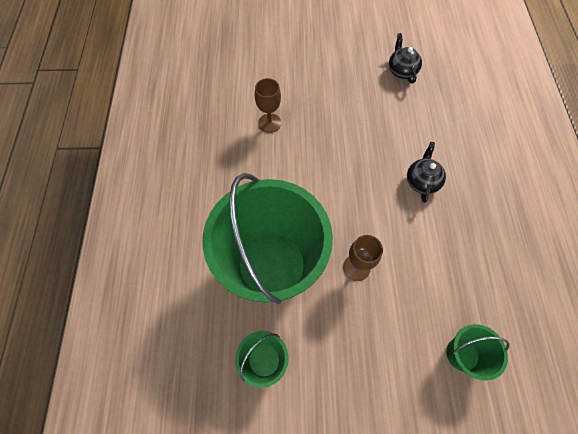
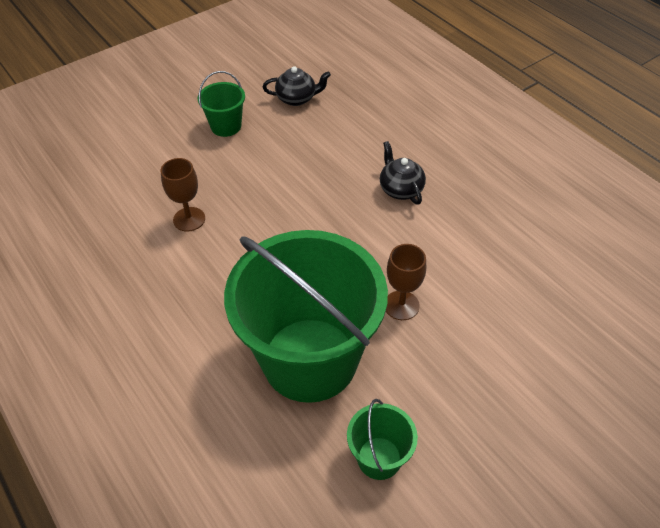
camera: 35 degrees left, 15 degrees down
(401, 70) = (297, 98): black teapot -> black teapot turned 135 degrees clockwise
(462, 354) = (562, 319): green bucket -> green bucket (226, 126)

